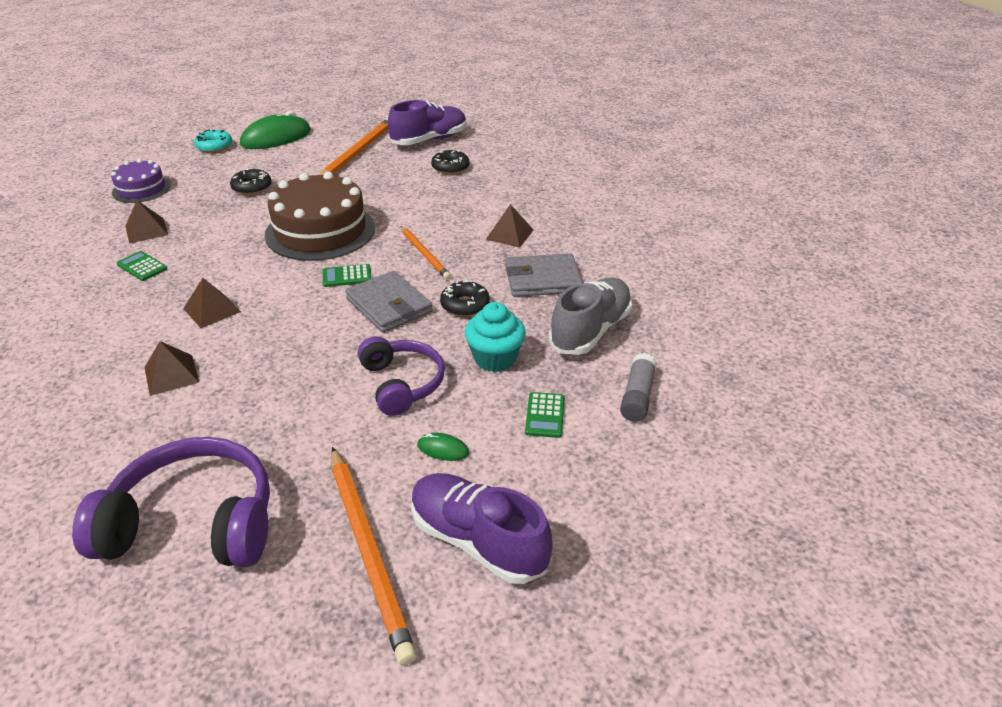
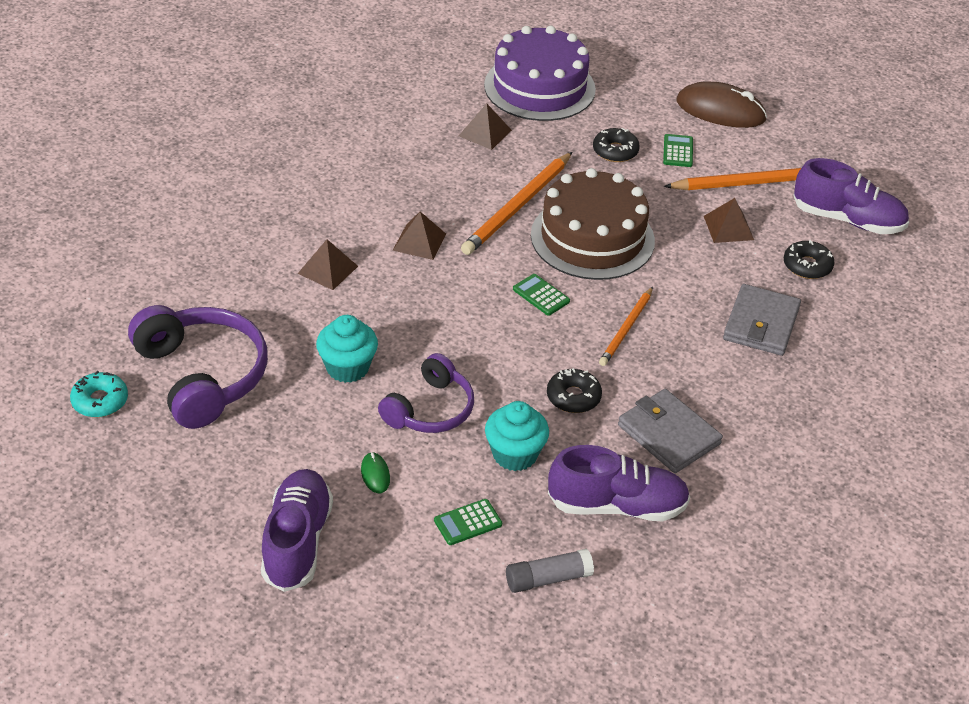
camera: 55 degrees right, 5 degrees up
(141, 189) = (539, 87): purple cake -> purple cake, size x1.81
(142, 267) = (435, 165): green calculator -> green calculator (678, 151)
(214, 147) = (657, 82): turquoise donut -> turquoise donut (100, 401)
(276, 138) = (720, 110): green mouse -> brown mouse
(301, 413) = (347, 368): none -> turquoise cupcake
(369, 551) = (244, 484): orange pencil -> orange pencil (517, 207)
(389, 305) = (525, 346): grey wallet -> grey wallet (761, 324)
(510, 234) = (724, 374): brown pyramid -> brown pyramid (728, 228)
(590, 330) = (617, 506): grey shoe -> purple shoe

